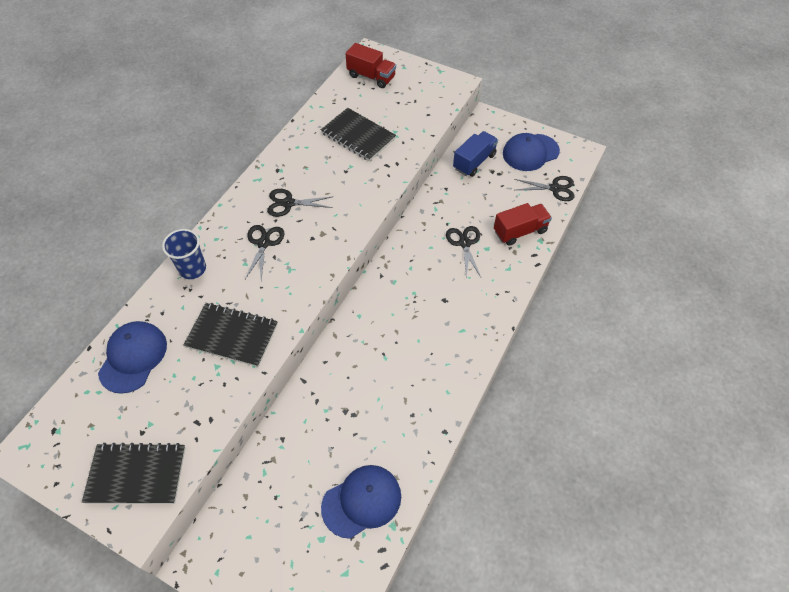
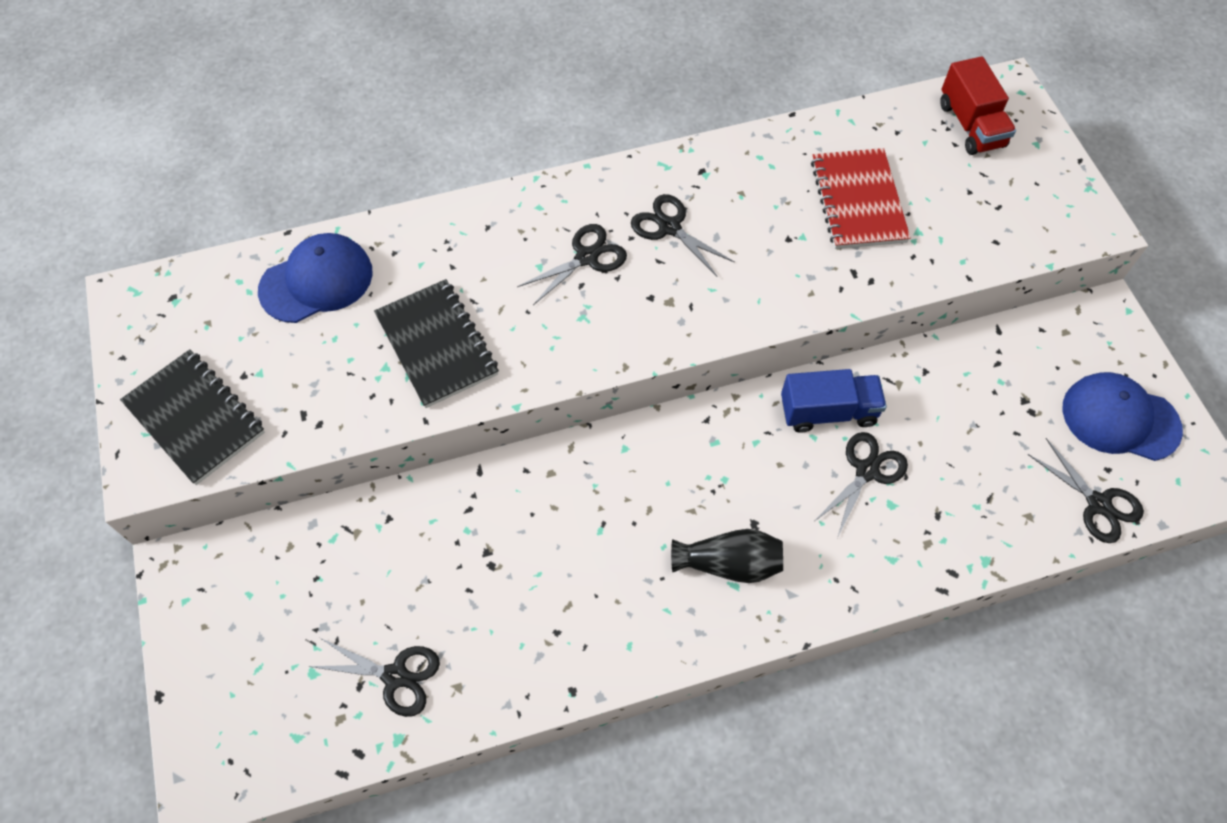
camera: 45 degrees right, 5 degrees up
(192, 269) = (477, 225): blue cup -> none
(358, 136) = (858, 201): black notebook -> red notebook
(362, 501) = (395, 676): blue cap -> black scissors
(451, 324) = (729, 563): none -> black vase
(474, 162) = (1011, 365): blue truck -> blue truck (828, 411)
(520, 231) = (969, 521): red truck -> none

